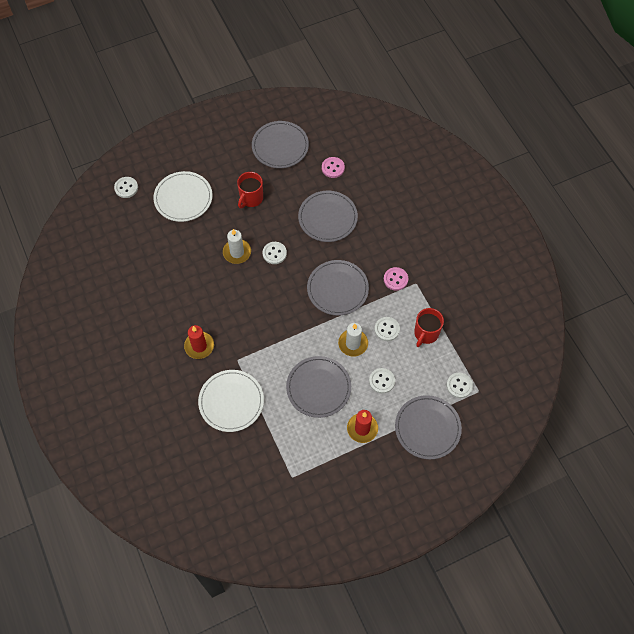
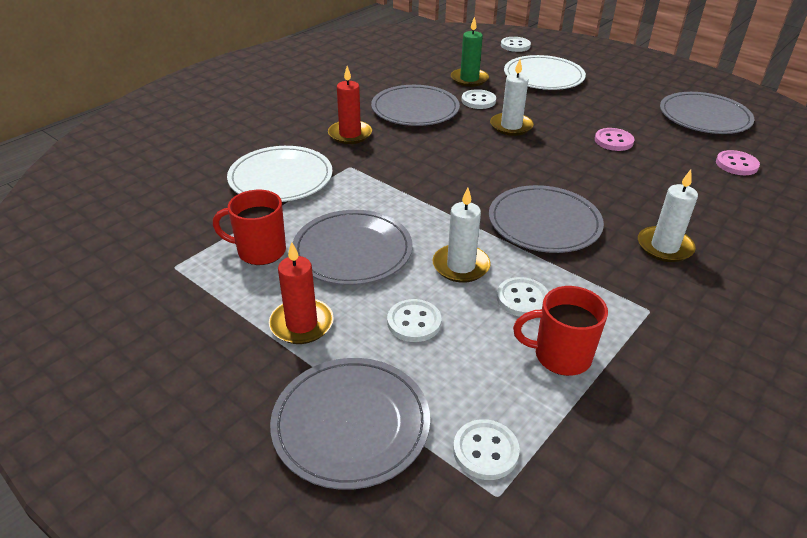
camera: 65 degrees right, 25 degrees down
(162, 244) = (469, 79): none -> green candle
(251, 198) = (600, 116): red mug -> red mug (260, 251)
(274, 253) = (541, 153): white button -> white button (478, 101)
(327, 218) = (651, 181): grey plate -> grey plate (415, 109)
(380, 248) = (664, 247): none -> white candle
(395, 279) = (629, 281): pink button -> pink button (613, 141)

